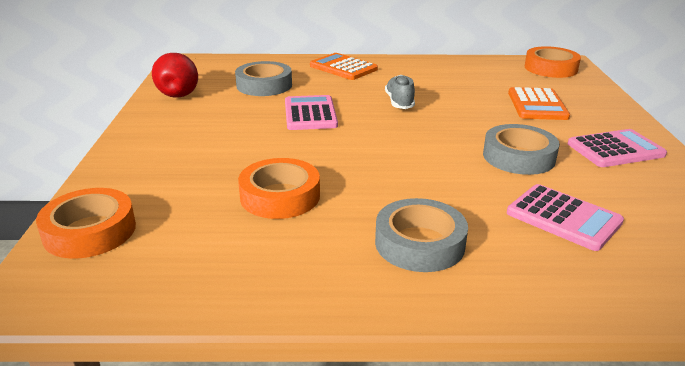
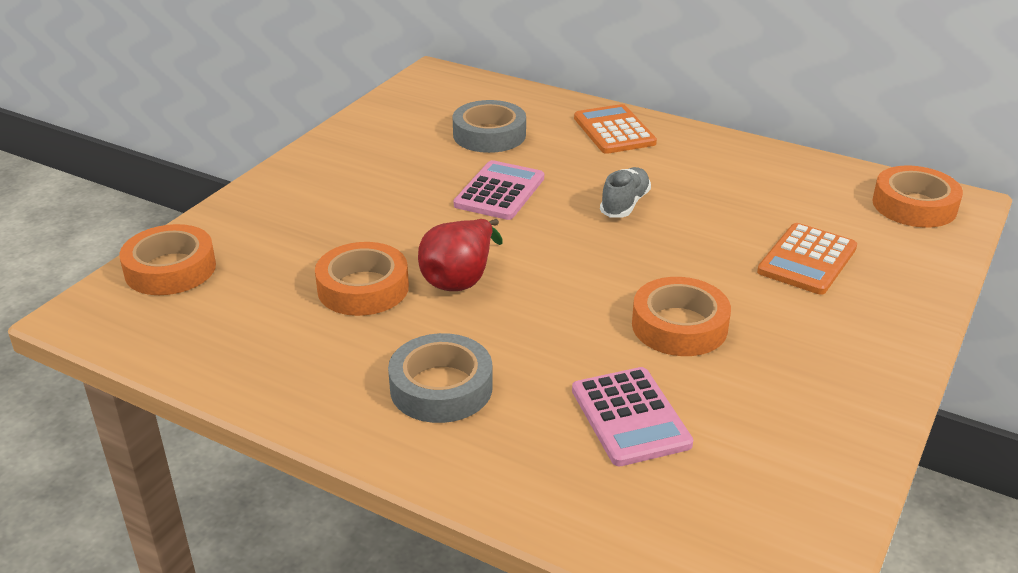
camera: 30 degrees right, 5 degrees up
(180, 92) = (388, 122): red pear -> red pear (460, 278)
(518, 157) = (679, 326): grey tape -> orange tape
(615, 149) = (824, 357): pink calculator -> none

